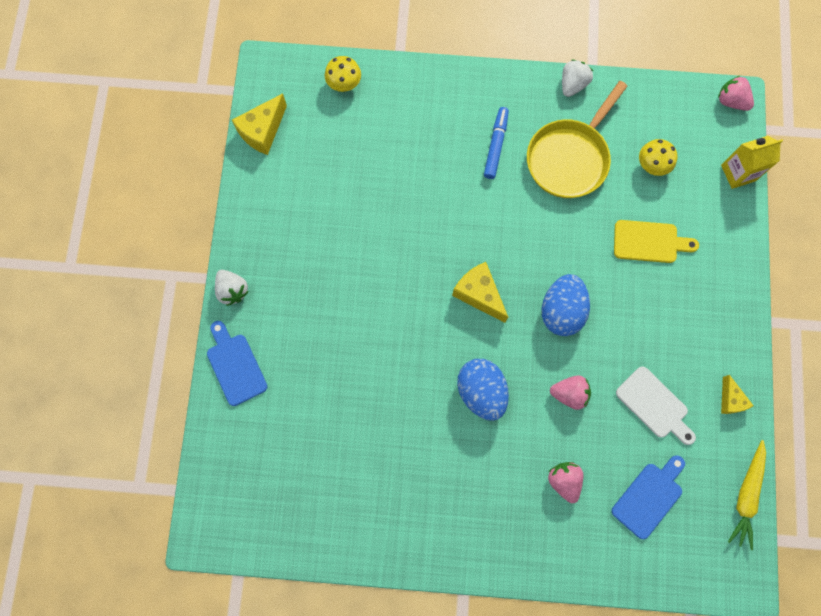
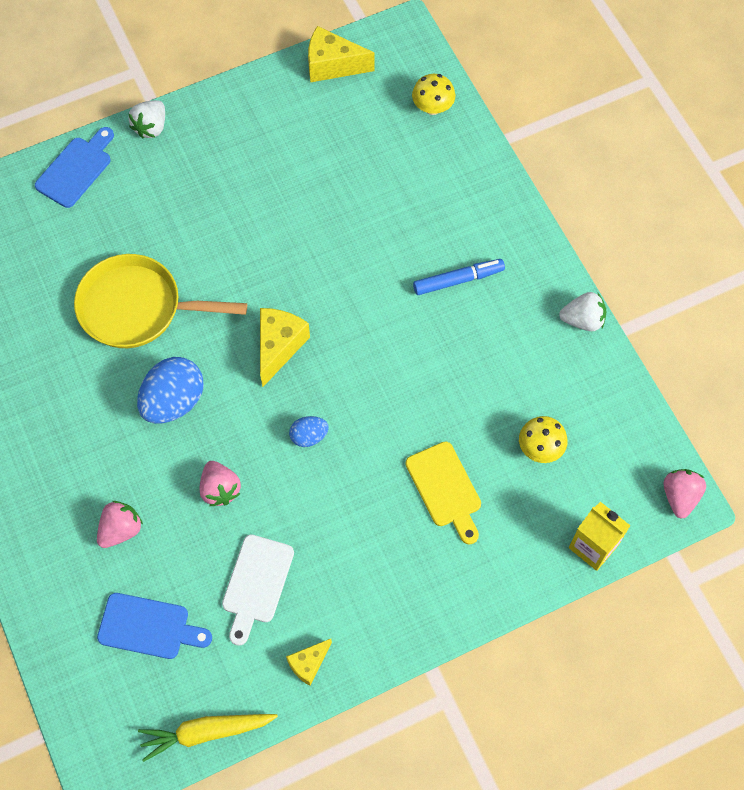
camera: 60 degrees right, 10 degrees down
(561, 311) = (309, 436): blue egg -> blue egg, size x0.53
(569, 158) = (492, 359): yellow pan -> yellow pan (137, 308)

